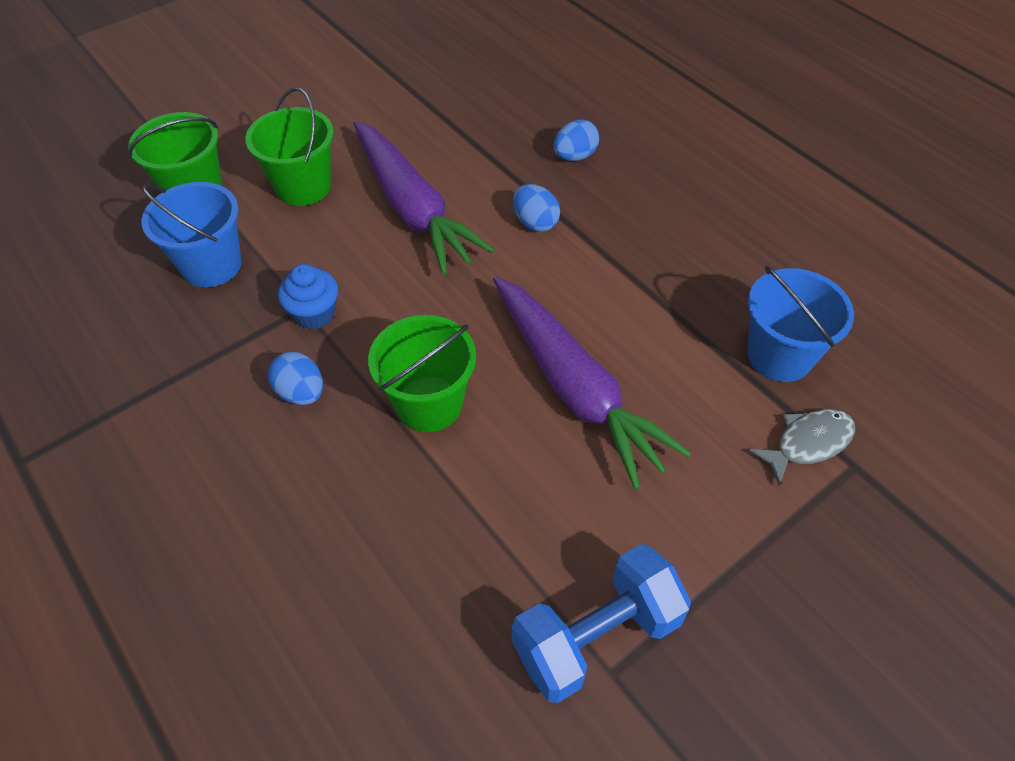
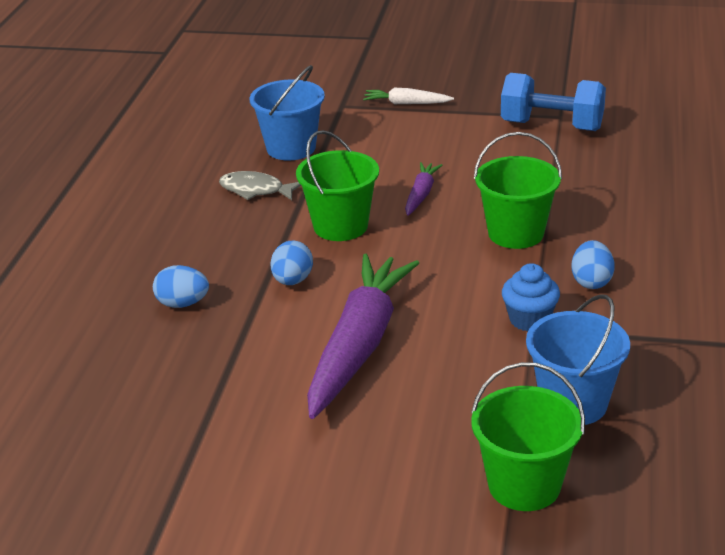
camera: 130 degrees left, 20 degrees down
(303, 187) = (420, 422): green bucket -> green bucket (340, 226)
(575, 388) = (421, 194): purple carrot -> purple carrot, size x0.45
(804, 533) = (406, 103): none -> white carrot
(808, 443) = (346, 120): grey fish -> grey fish (255, 190)

